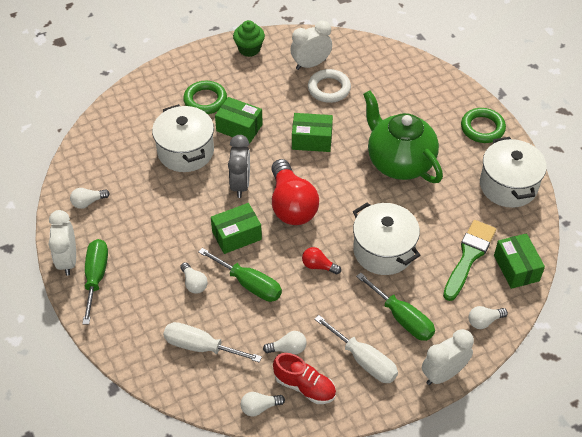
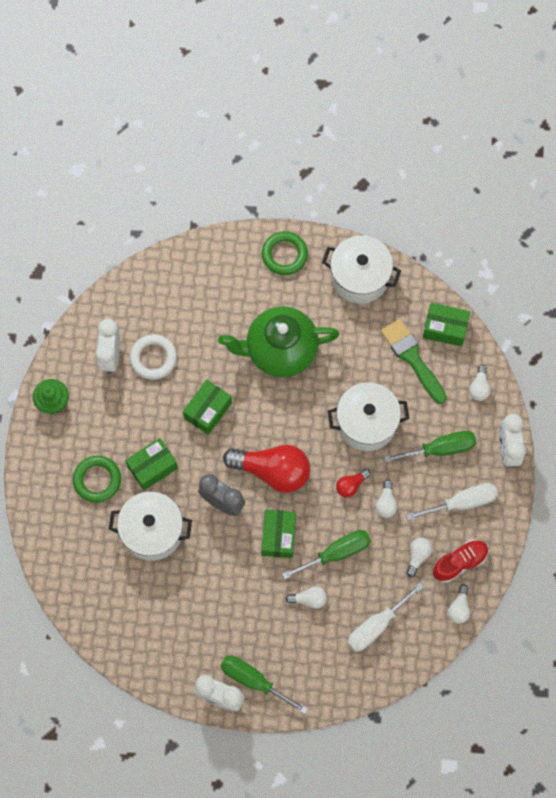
camera: 60 degrees left, 20 degrees up
(88, 202) = (162, 649): white light bulb -> white light bulb (386, 503)

